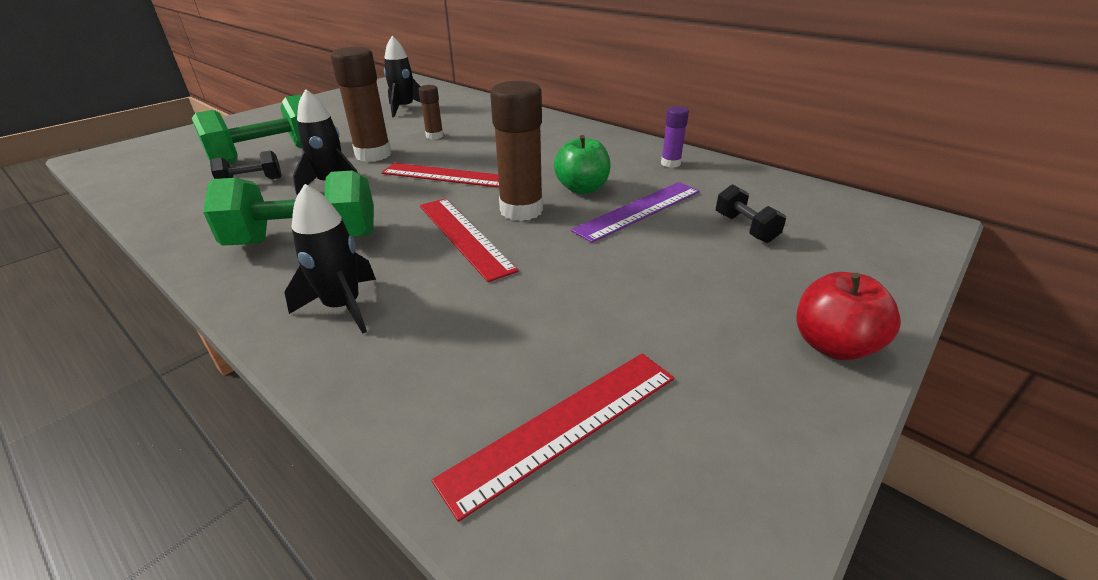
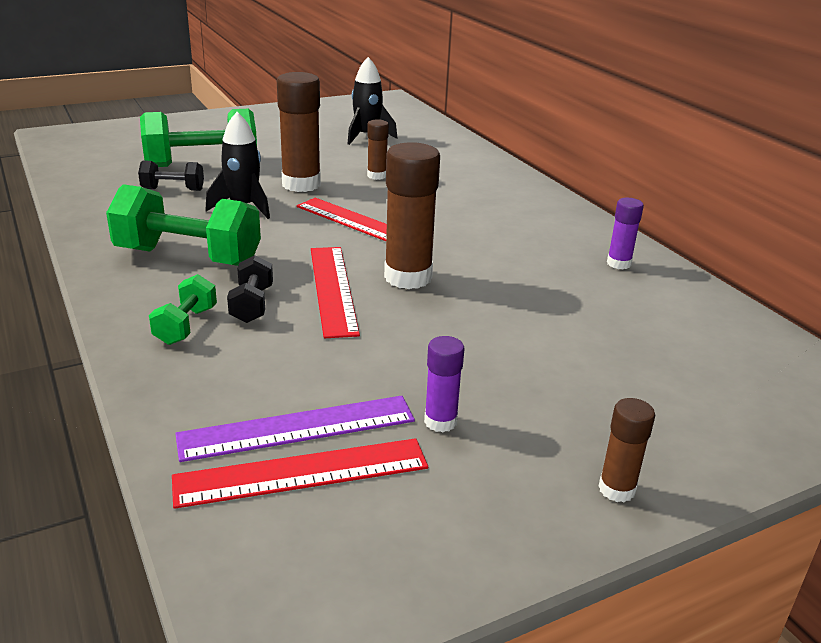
camera: 20 degrees right, 5 degrees down
(343, 307) = (186, 326): black rocket -> green dumbbell
(582, 188) = (490, 269): green apple -> none
(638, 210) = (533, 307): purple ruler -> purple ruler (297, 427)
(648, 330) = (440, 421): none -> purple glue stick
(745, 228) = (638, 355): black dumbbell -> black dumbbell (252, 305)
(832, 345) = (616, 489): red apple -> brown glue stick

